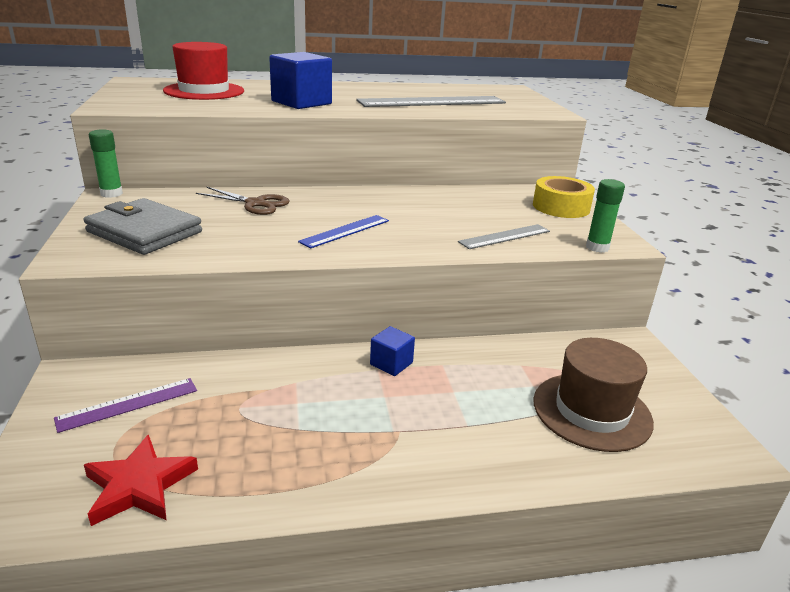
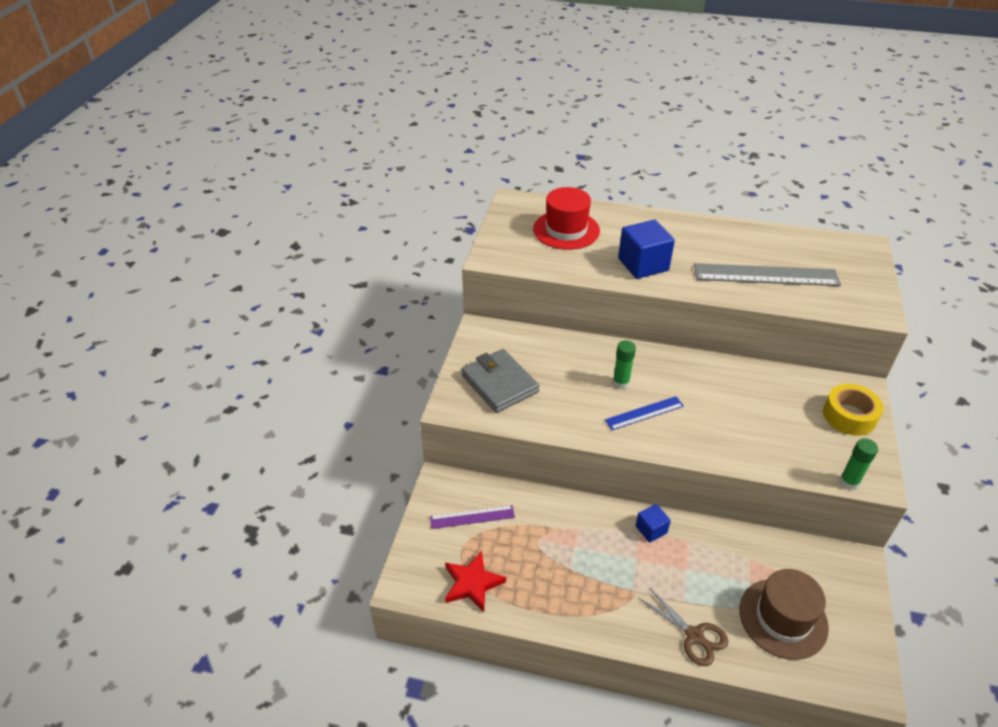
camera: 25 degrees right, 15 degrees up
(111, 194) = (481, 325): green glue stick -> green glue stick (621, 383)
(255, 204) = (584, 360): brown scissors -> brown scissors (694, 635)
(504, 236) = (773, 449): grey ruler -> none

